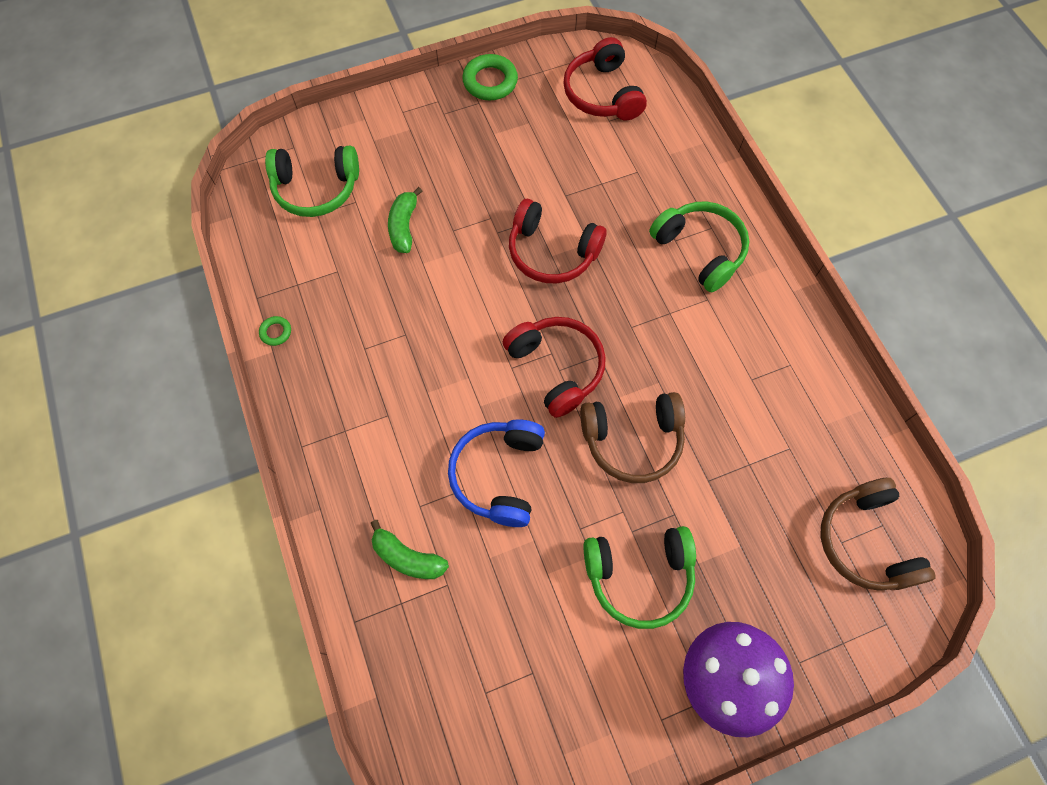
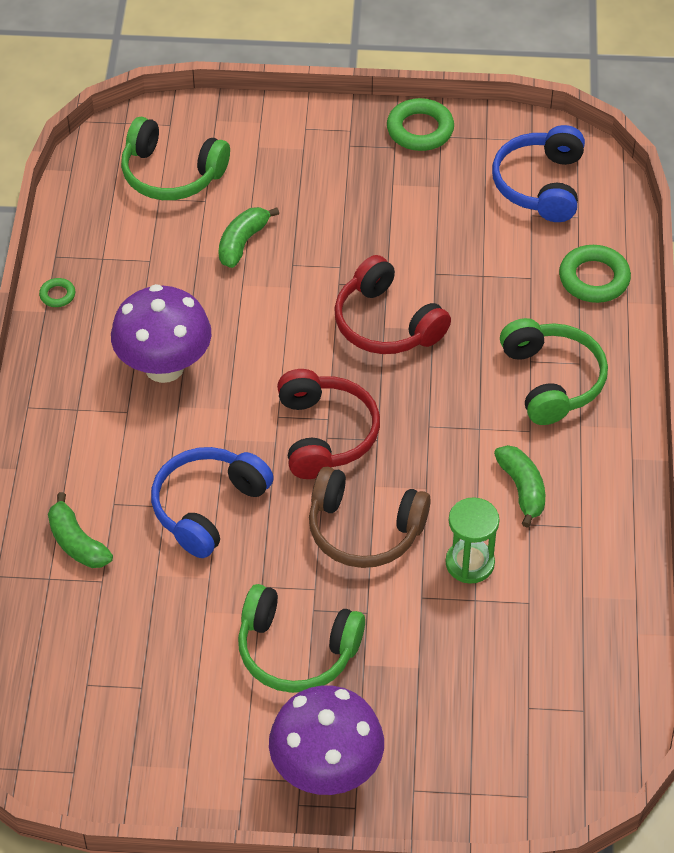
camera: 25 degrees right, 15 degrees down
(397, 361) = (164, 367): none -> purple mushroom
(602, 94) = (540, 185): red headphones -> blue headphones
(682, 154) = (594, 278): none -> green ring
(727, 433) = (470, 563): none -> green hourglass
(730, 351) = (522, 489): none -> green banana
(865, 541) = (554, 717): brown headphones -> none

